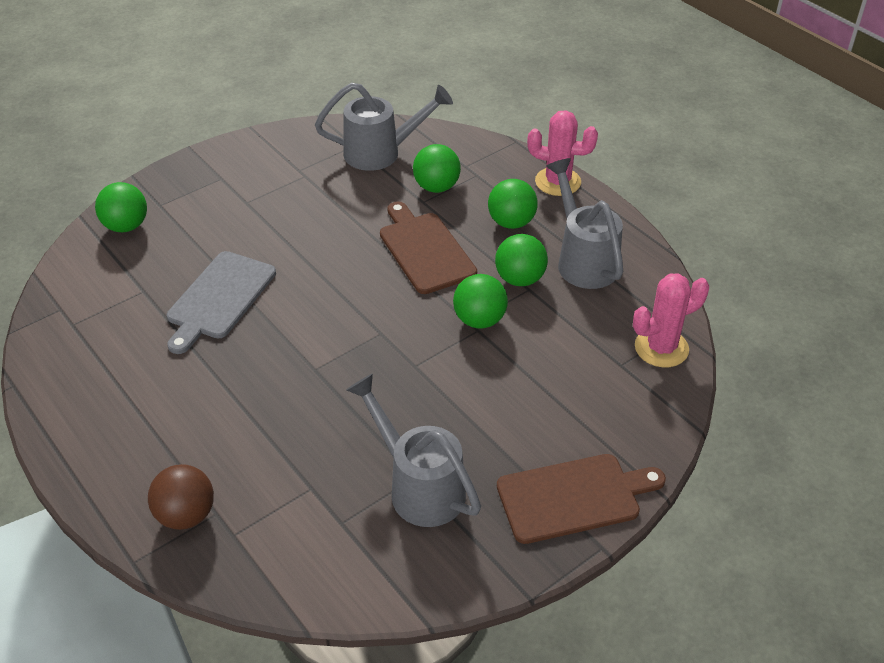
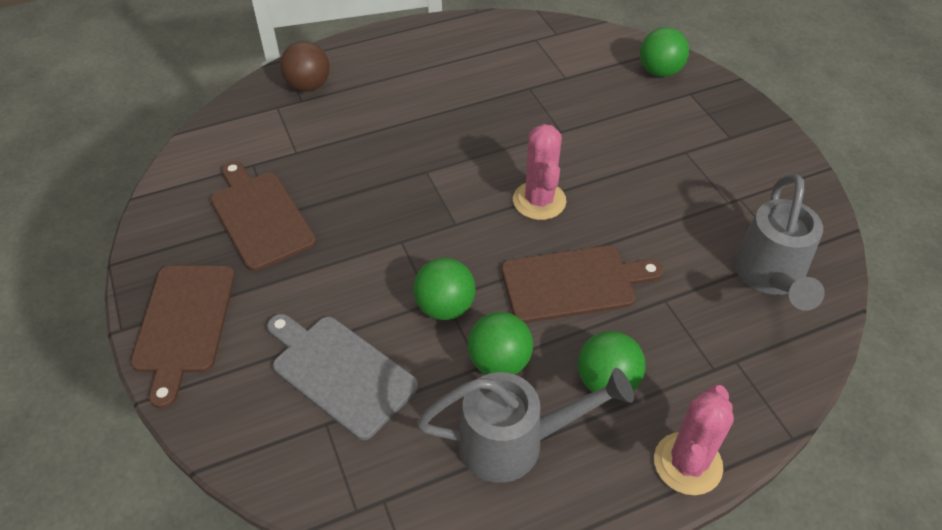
camera: 105 degrees right, 5 degrees up
(219, 299) = (541, 121): grey cutting board -> grey cutting board (339, 372)
(418, 486) = (260, 216): grey watering can -> brown cutting board
(436, 187) = (692, 319): green ball -> none
(661, 348) = (332, 477): pink cactus -> pink cactus (539, 201)

